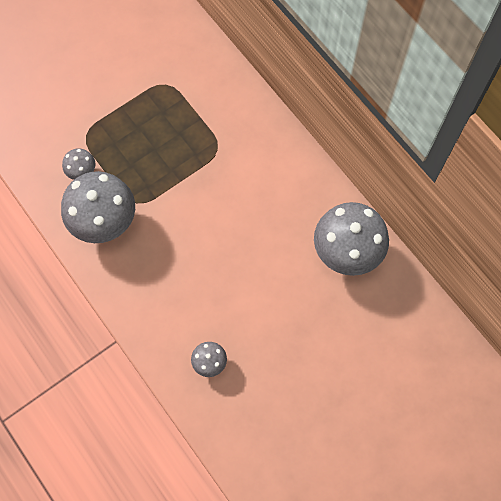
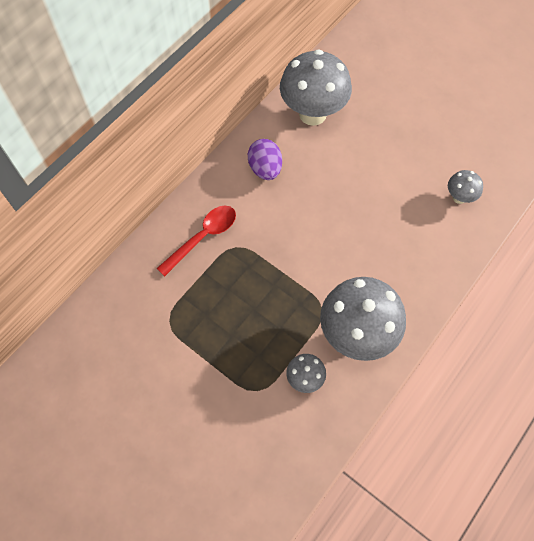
camera: 105 degrees left, 5 degrees down
(235, 124) = (203, 237): none -> red spoon
(292, 192) = (265, 169): none -> purple egg

